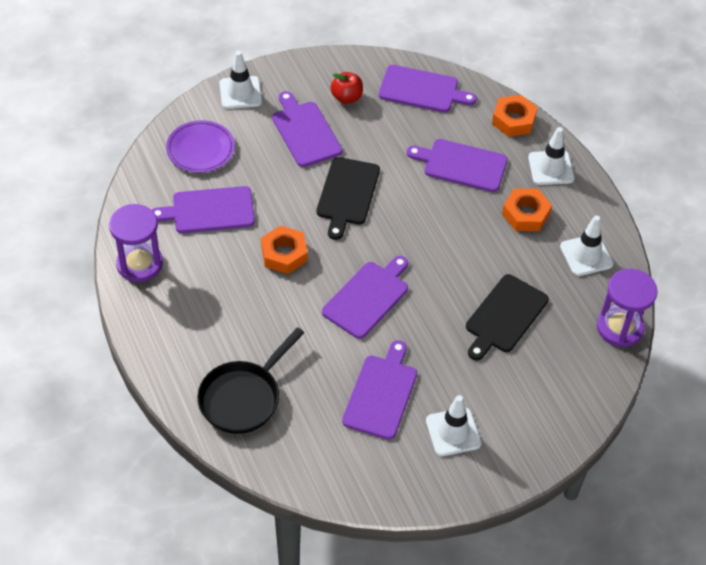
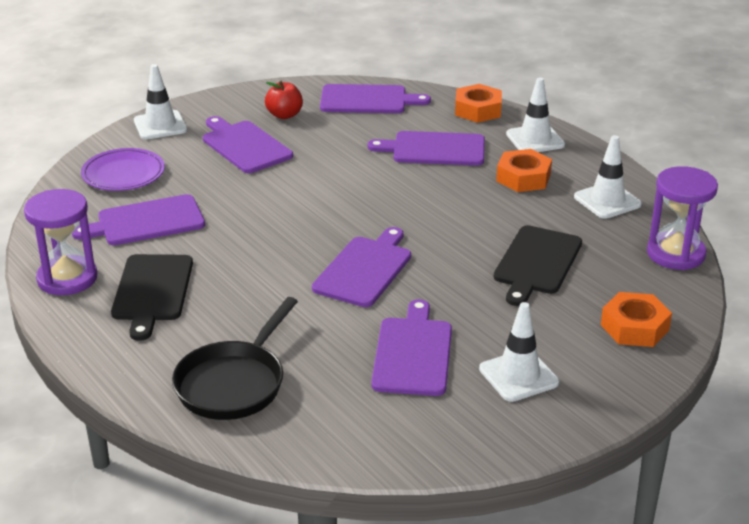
camera: 10 degrees left, 20 degrees down
(284, 254) = (249, 246): orange nut -> orange nut (634, 327)
(347, 194) = (310, 188): black cutting board -> black cutting board (152, 291)

